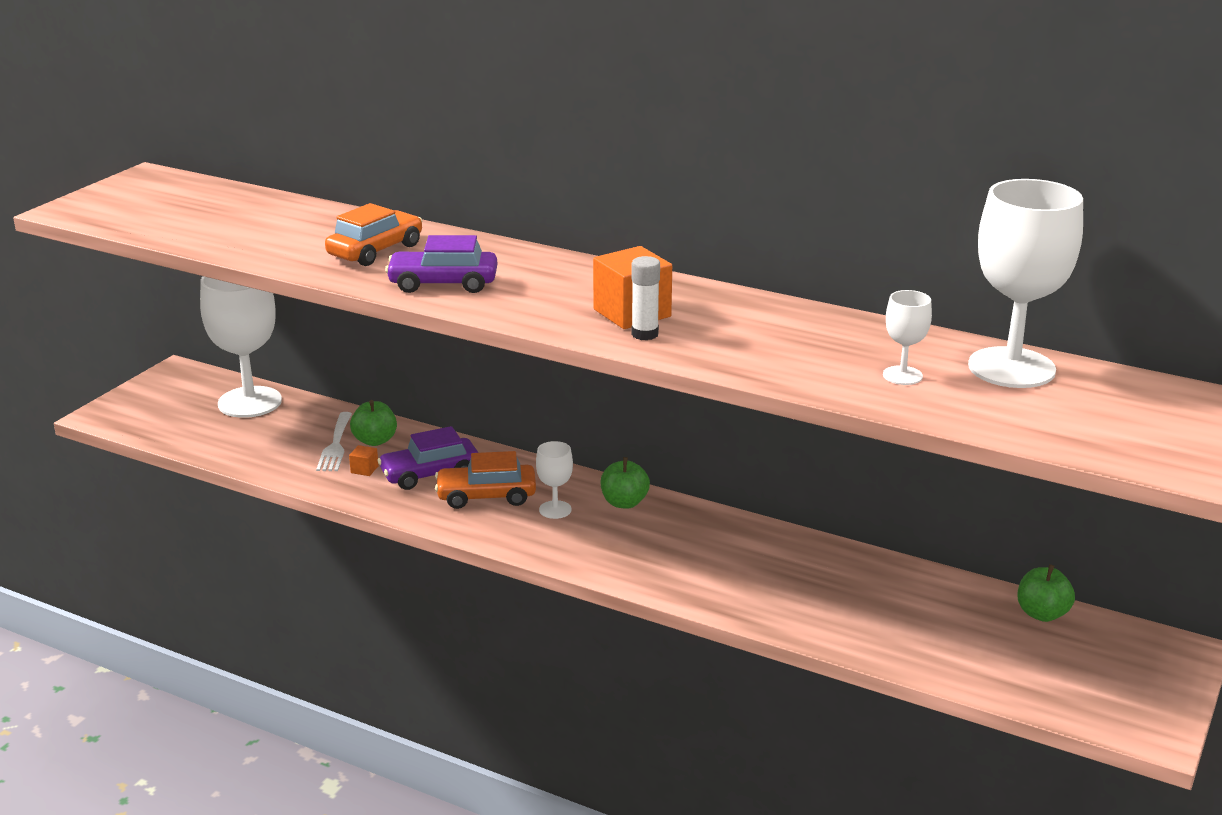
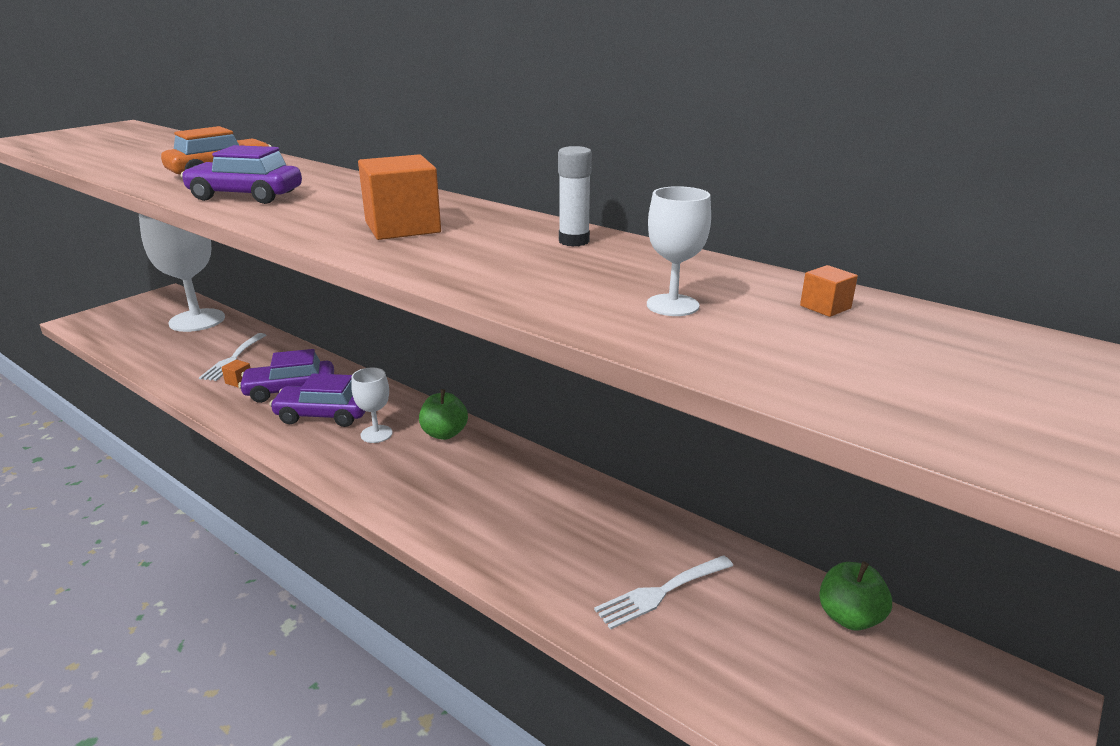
camera: 10 degrees right, 0 degrees up
(375, 441) = (268, 358): green apple -> none
(486, 496) = (324, 415): orange car -> purple car
(645, 334) = (395, 245): white glue stick -> white glue stick (574, 241)
(886, 613) = (660, 593): none -> white fork
(1011, 368) = (825, 307): white goblet -> orange cube

